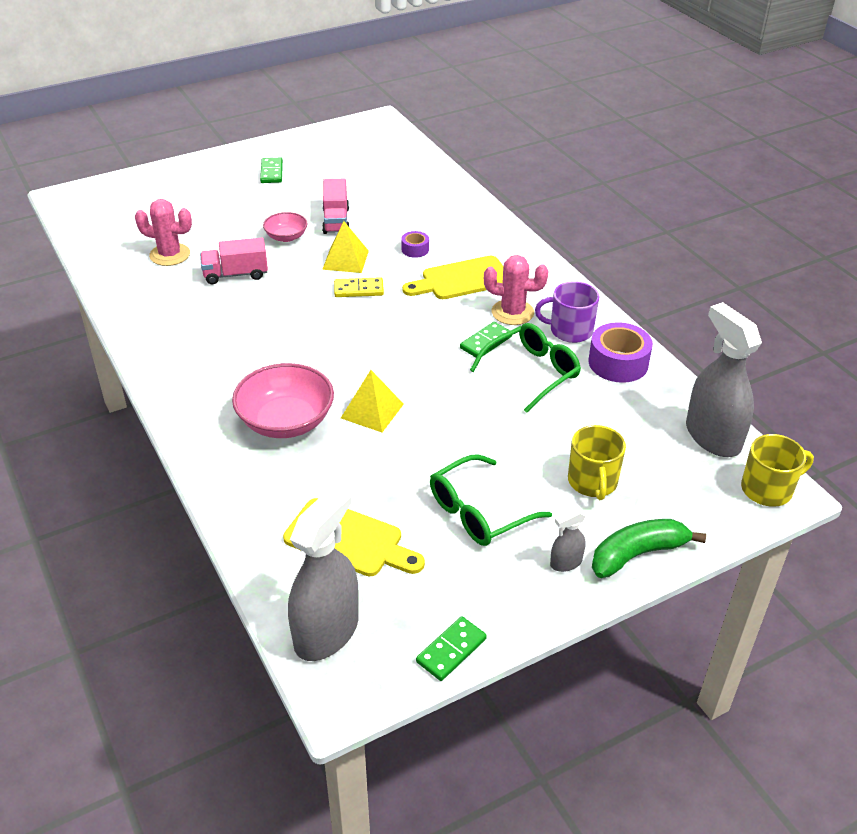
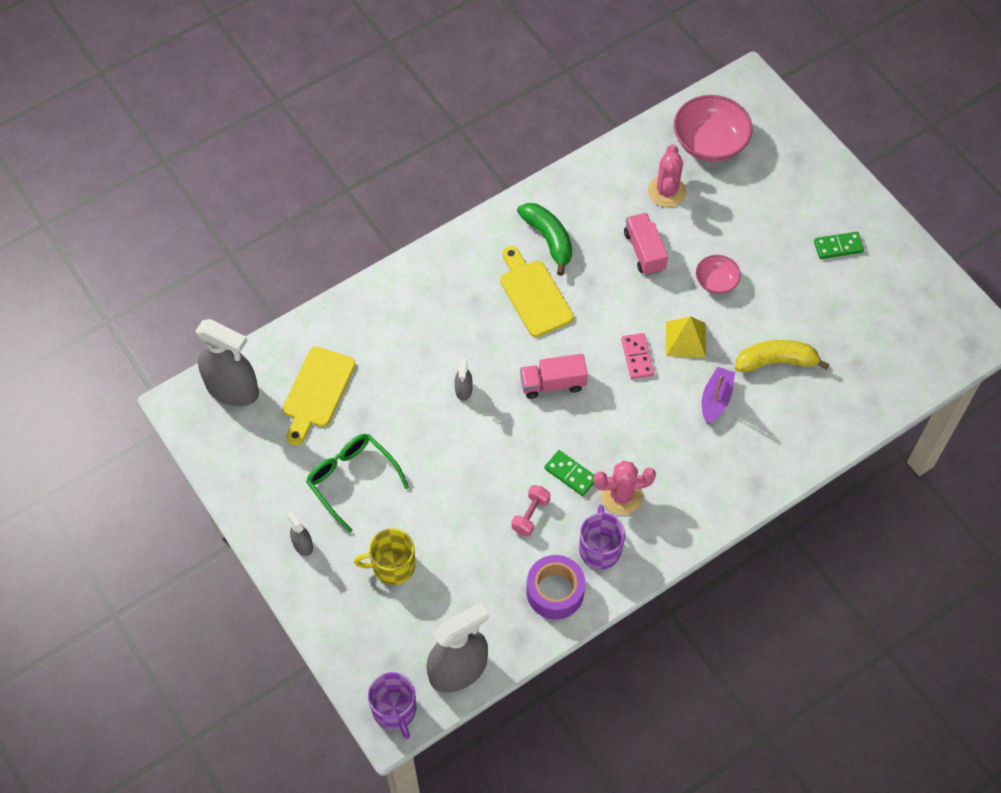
camera: 85 degrees right, 20 degrees up
(286, 421) = (444, 328): pink bowl -> pink bowl (709, 142)
(336, 220) = (755, 321): pink truck -> pink truck (552, 383)
(358, 289) = (637, 357): yellow domino -> pink domino
(372, 411) = (463, 390): yellow pyramid -> grey spray bottle
(382, 214) = (776, 361): none -> yellow banana
(415, 249) = (716, 399): purple tape -> purple boat
(451, 650) = (218, 469): green domino -> none
(461, 279) = (670, 446): yellow cutting board -> yellow cutting board (534, 295)
(512, 312) = (621, 495): pink cactus -> pink cactus turned 75 degrees clockwise
(531, 373) = (530, 515): green glasses -> pink dumbbell
(638, 554) = (314, 598): green banana -> green banana (548, 239)
(768, 489) = (395, 710): yellow mug -> purple mug

